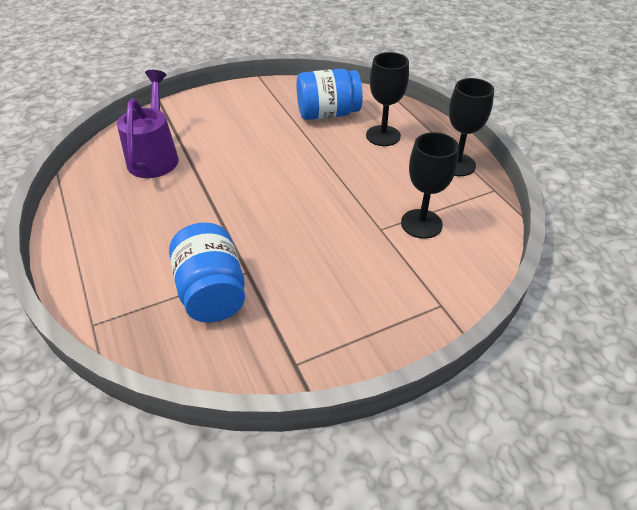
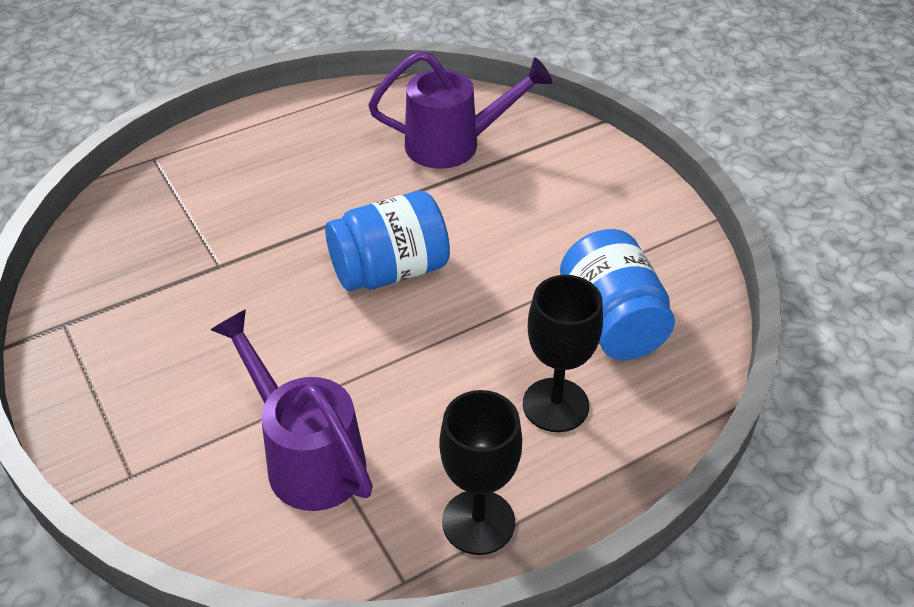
camera: 85 degrees right, 0 degrees up
(212, 292) = (187, 239): blue jar -> blue jar (390, 271)
(421, 224) = (307, 457): black goblet -> purple watering can

